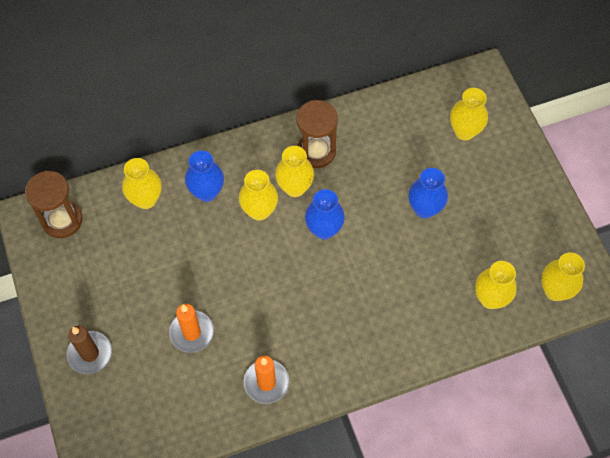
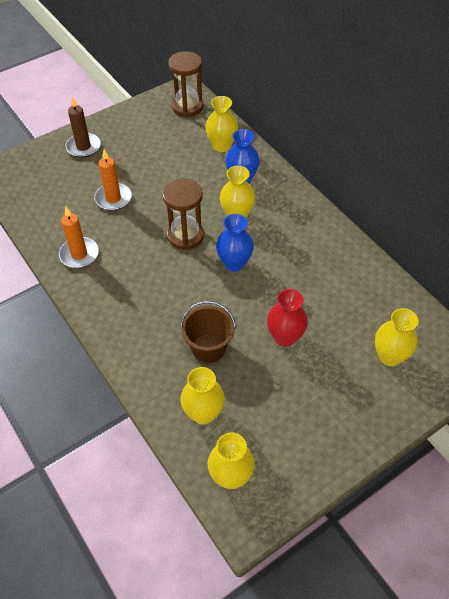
camera: 75 degrees right, 10 degrees down
(295, 187) = (269, 234): yellow vase -> none
(316, 151) = (312, 241): brown hourglass -> brown hourglass (185, 236)
(421, 278) = (208, 348): none -> brown bucket
(424, 209) = (285, 337): blue vase -> red vase

